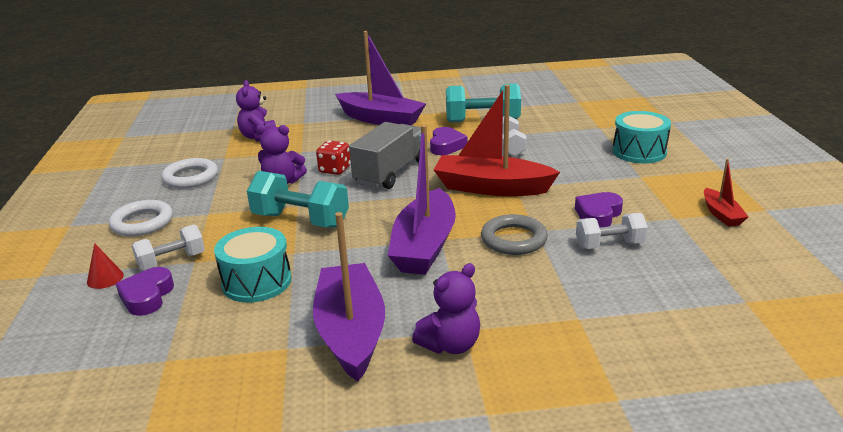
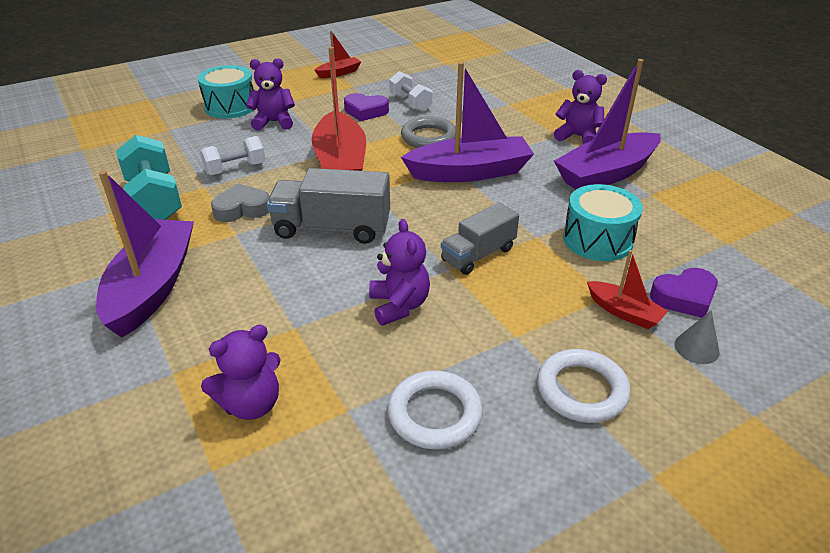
camera: 115 degrees left, 10 degrees up
(105, 278) = (696, 348): red cone -> grey cone
(172, 261) = (624, 312): white dumbbell -> red boat
(300, 220) = (478, 254): turquoise dumbbell -> grey truck
(335, 170) = (343, 273): red dice -> none
(446, 146) = (242, 209): purple heart -> grey heart
(593, 167) = (274, 122): none -> purple teddy bear

